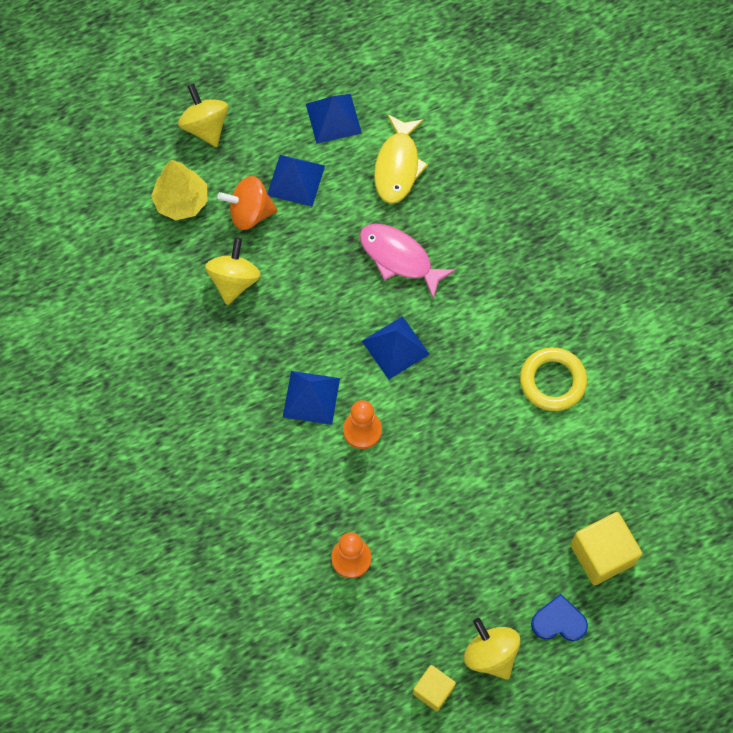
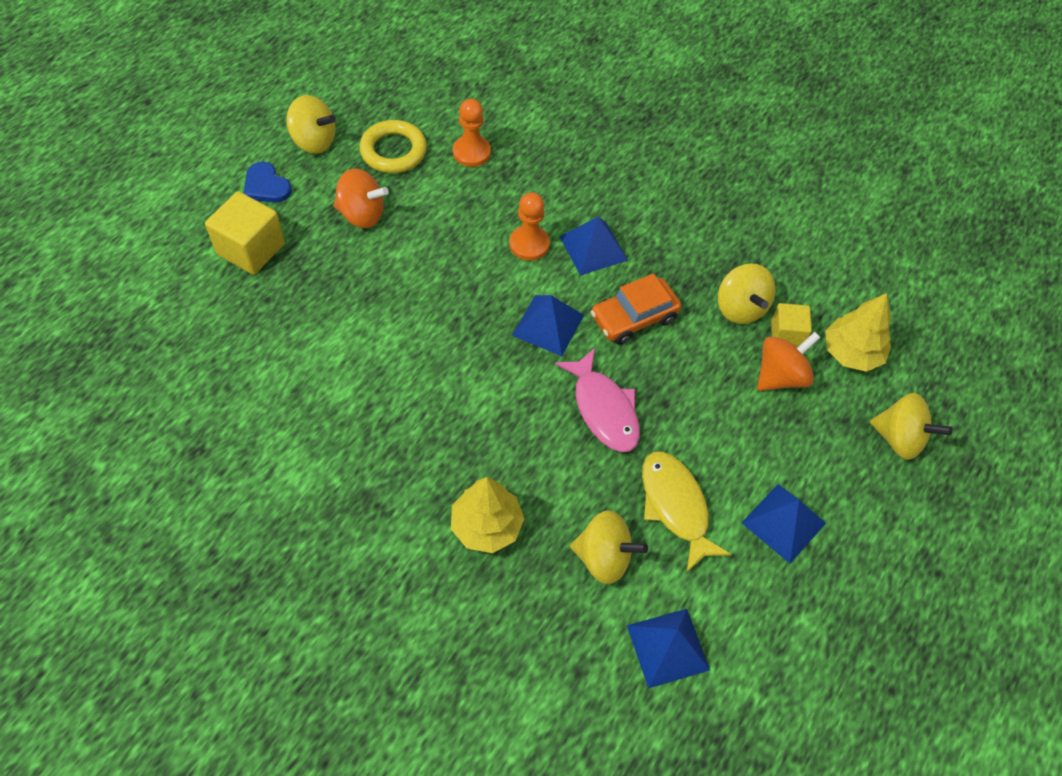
camera: 145 degrees right, 10 degrees down
(296, 180) = (765, 432): blue pyramid -> blue pyramid (667, 647)
(324, 317) = (634, 317): none -> orange car
(399, 258) = (603, 409): pink fish -> pink fish turned 60 degrees clockwise
(433, 690) = (348, 101): yellow cube -> yellow cube (786, 334)
(469, 160) = (604, 557): none -> yellow spinning top
(488, 540) = (362, 214): none -> orange spinning top
(535, 221) = (486, 526): none -> yellow tree
(552, 381) = (375, 369): yellow ring -> yellow ring (393, 151)
(559, 621) = (266, 186): blue heart -> blue heart turned 75 degrees clockwise

